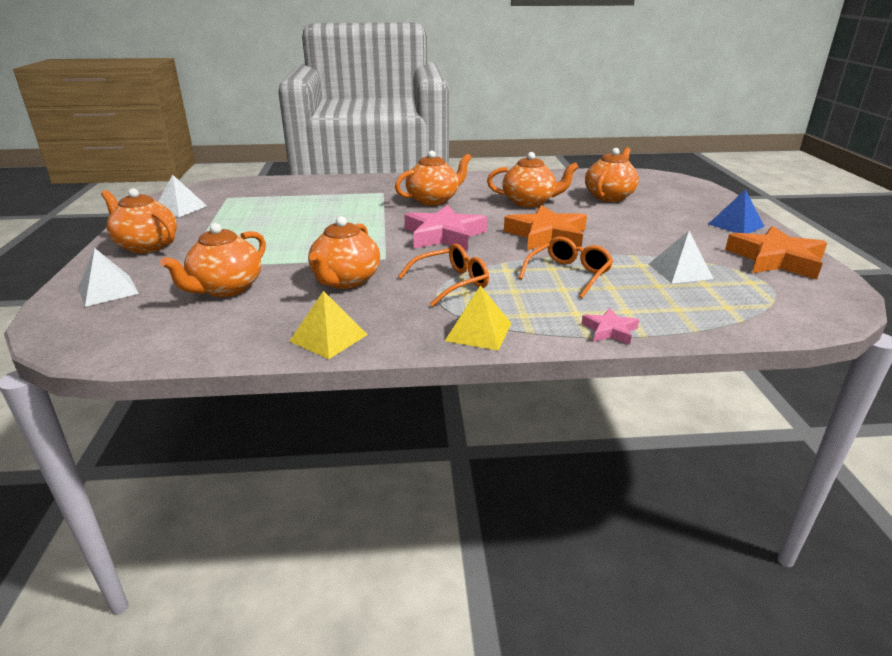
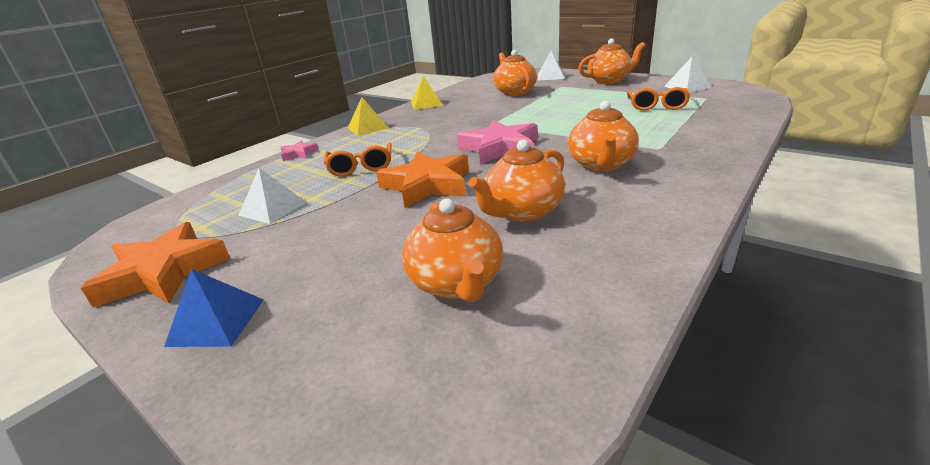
camera: 135 degrees right, 0 degrees up
(345, 281) = (477, 112): orange teapot -> none
(451, 283) = (423, 133): orange glasses -> orange glasses (656, 106)

